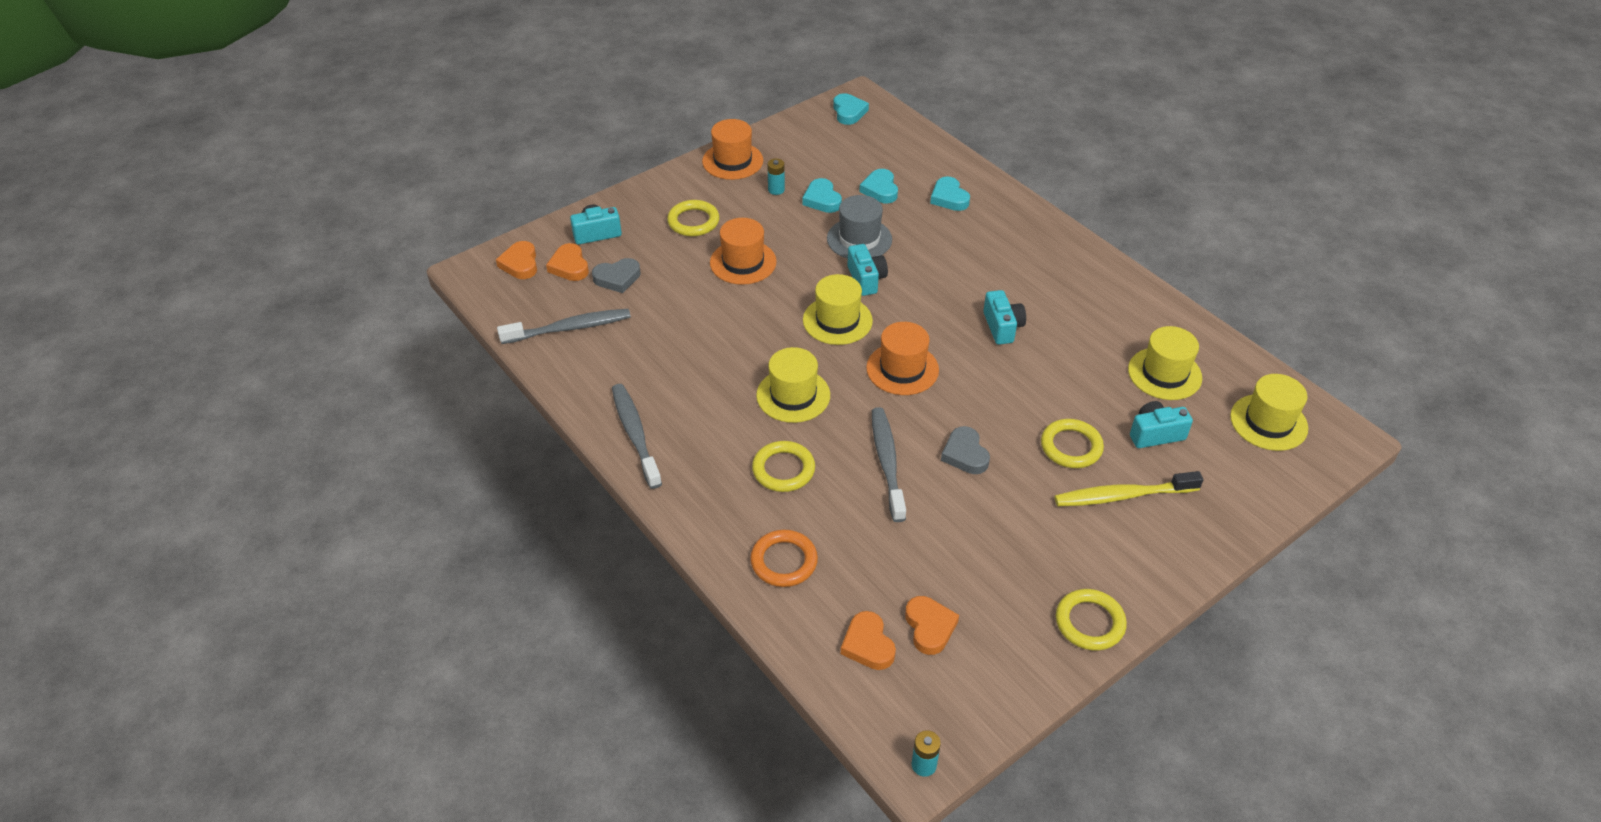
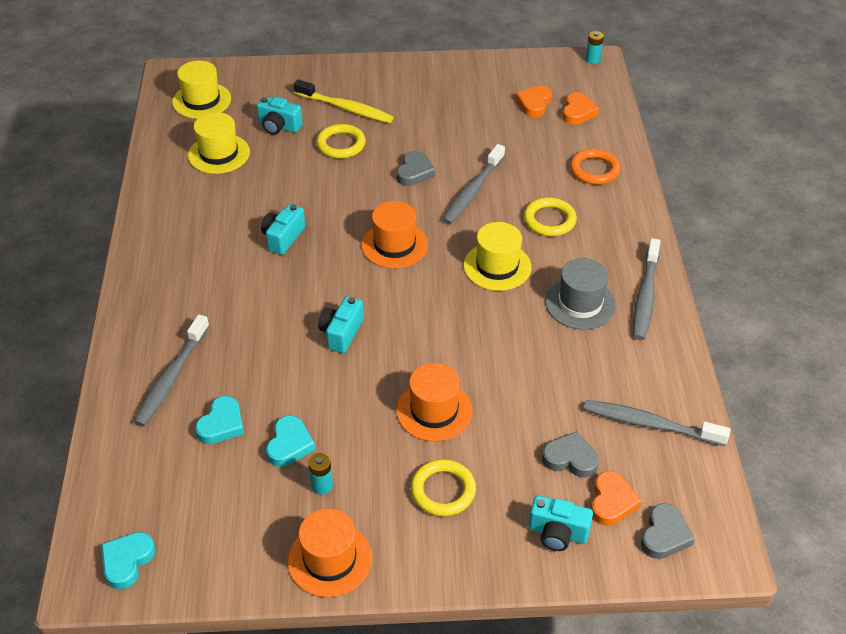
camera: 145 degrees left, 0 degrees up
(520, 264) = (664, 535): orange heart -> grey heart
(837, 320) = (404, 308): yellow hat -> none
(859, 239) = (303, 377): grey hat -> grey hat (580, 303)
(949, 198) = (171, 377): turquoise heart -> grey toothbrush
(1089, 622) = (442, 69): yellow ring -> none

